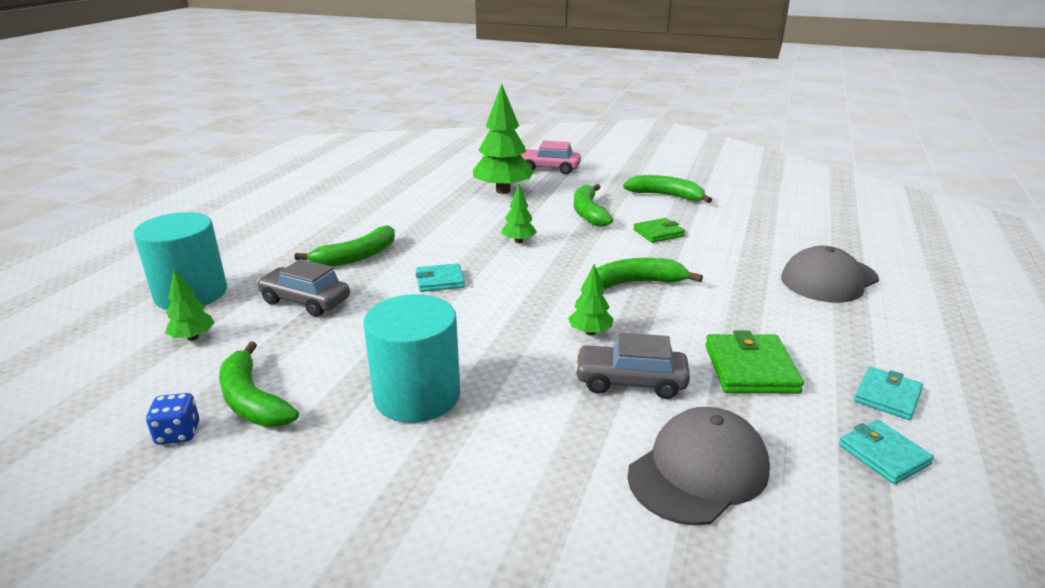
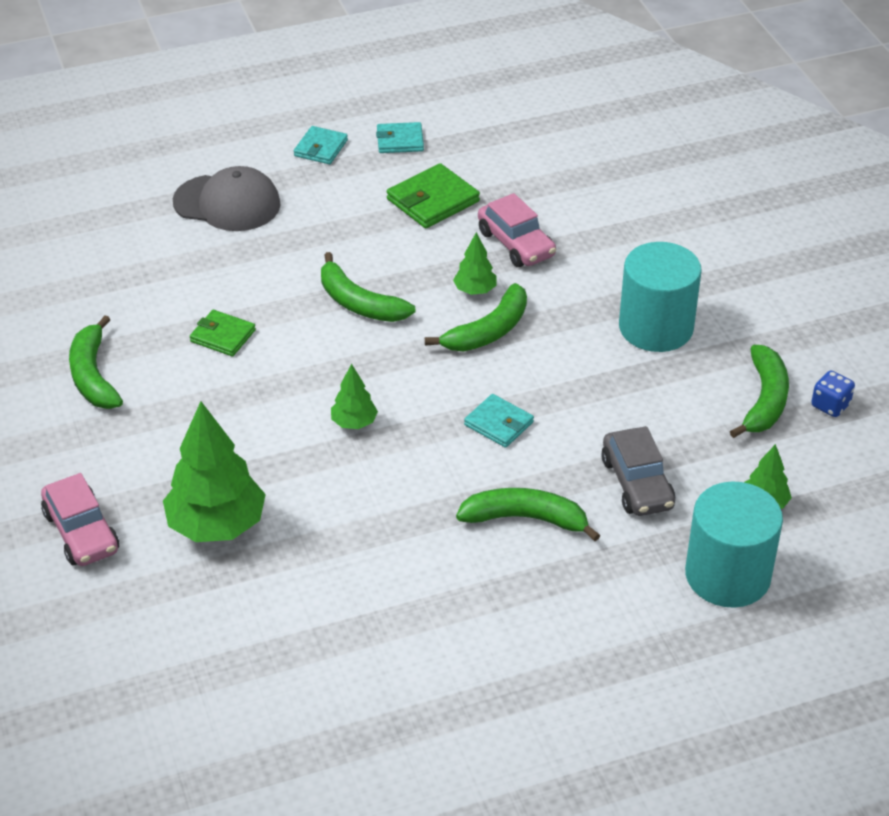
camera: 130 degrees left, 15 degrees up
(588, 213) = (216, 412): green banana -> green banana (488, 331)
(630, 382) = (516, 244): grey car -> pink car
(698, 471) = (570, 186): grey cap -> none
(883, 454) = (470, 131): turquoise wallet -> turquoise wallet (320, 148)

